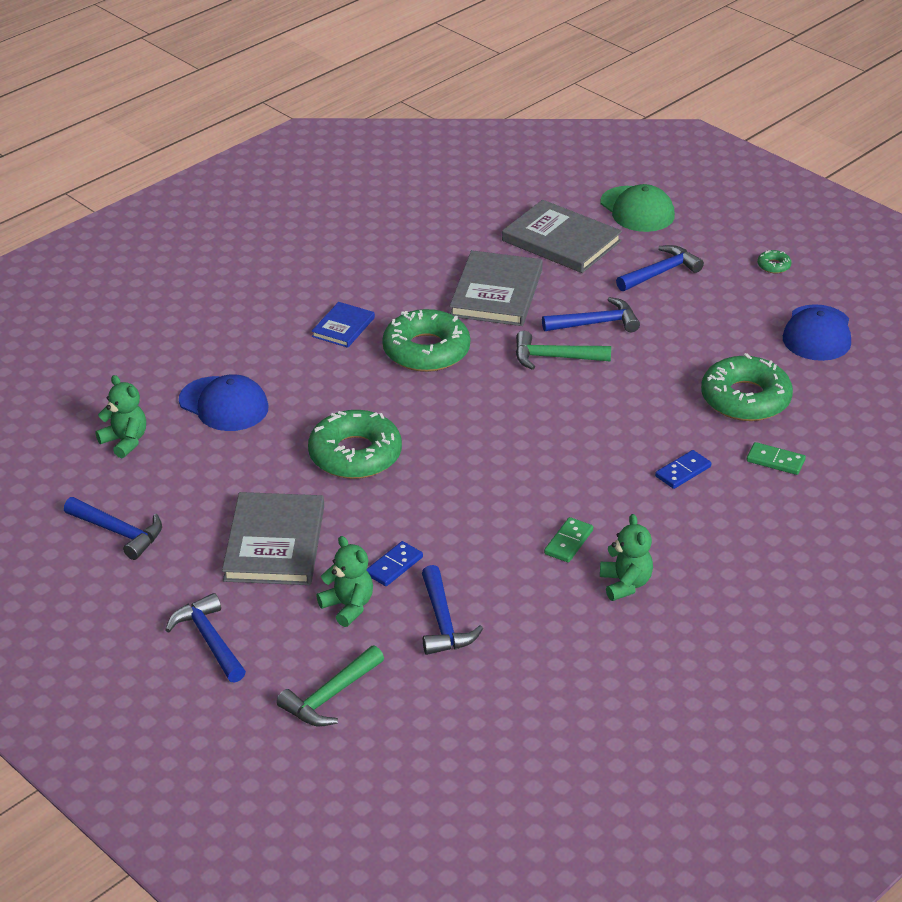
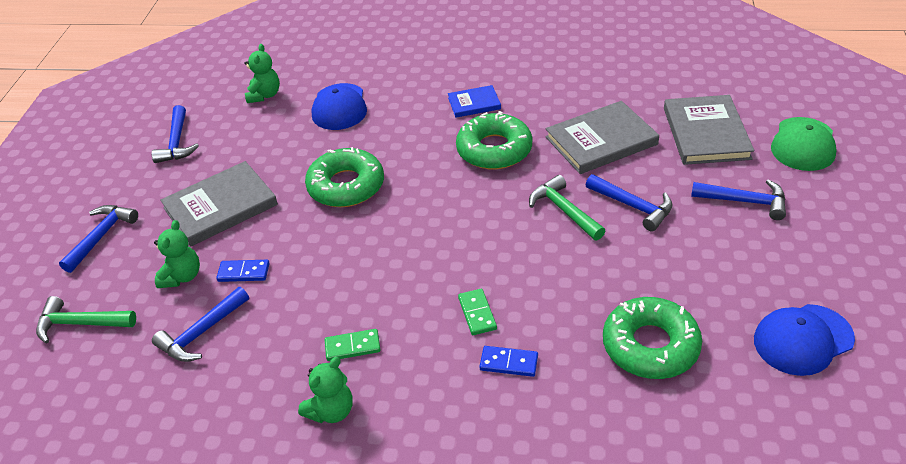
camera: 55 degrees right, 5 degrees up
(773, 266) = (853, 257): green donut -> none
(775, 461) = (590, 415): green domino -> green domino (477, 313)

